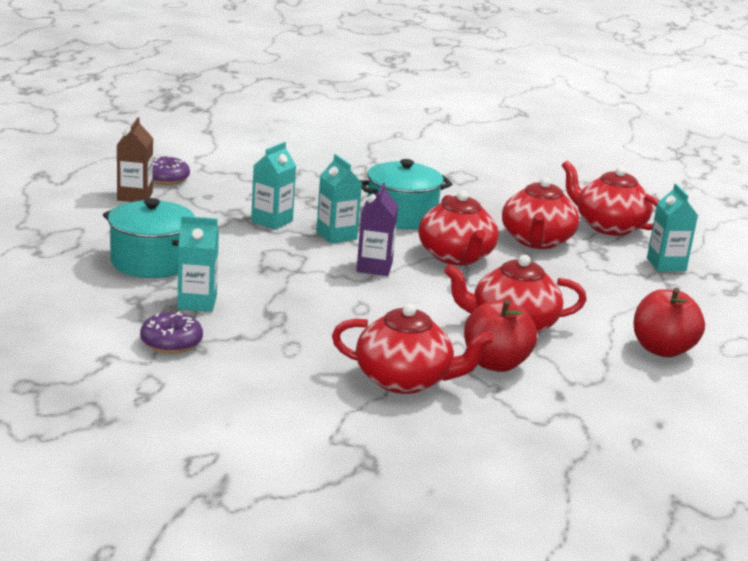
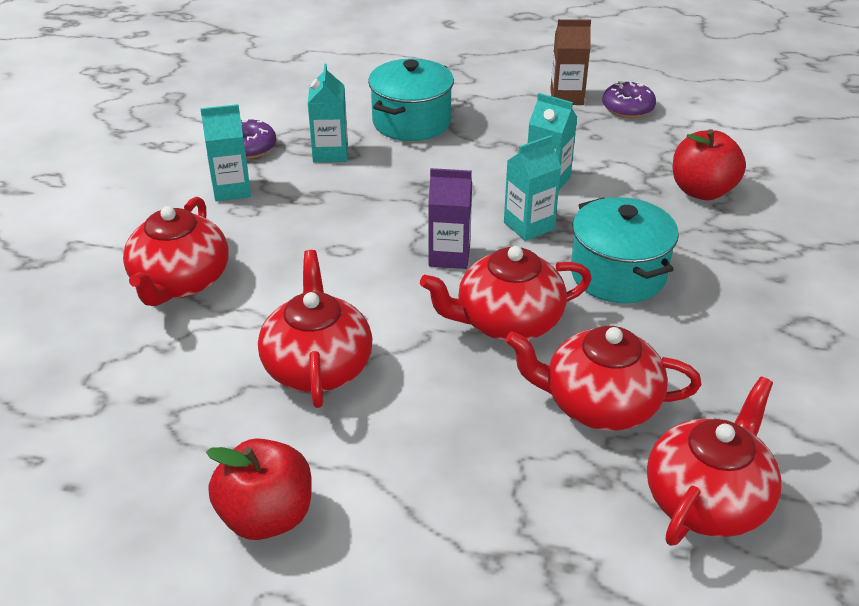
camera: 90 degrees right, 15 degrees up
(495, 363) = (218, 349): red apple -> red apple (702, 191)
(666, 265) = (575, 564): turquoise carton -> turquoise carton (232, 189)

